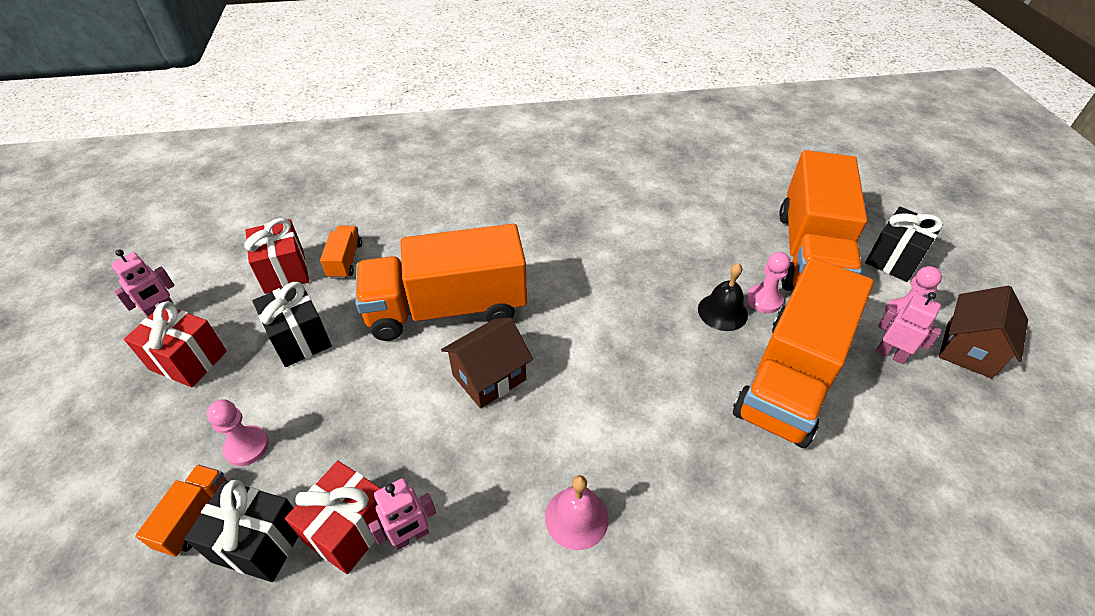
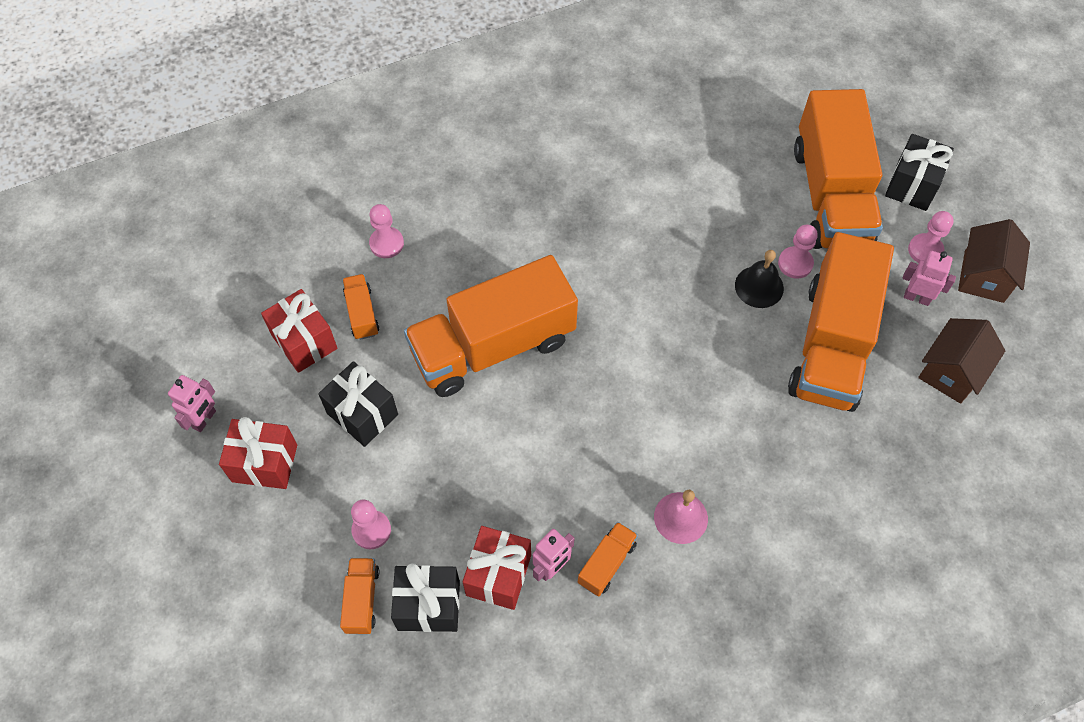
camera: 15 degrees left, 15 degrees up
(394, 216) = (386, 243): none -> pink pawn
(474, 548) = (607, 563): none -> orange truck
(489, 377) = (562, 409): brown house -> brown house (951, 372)

